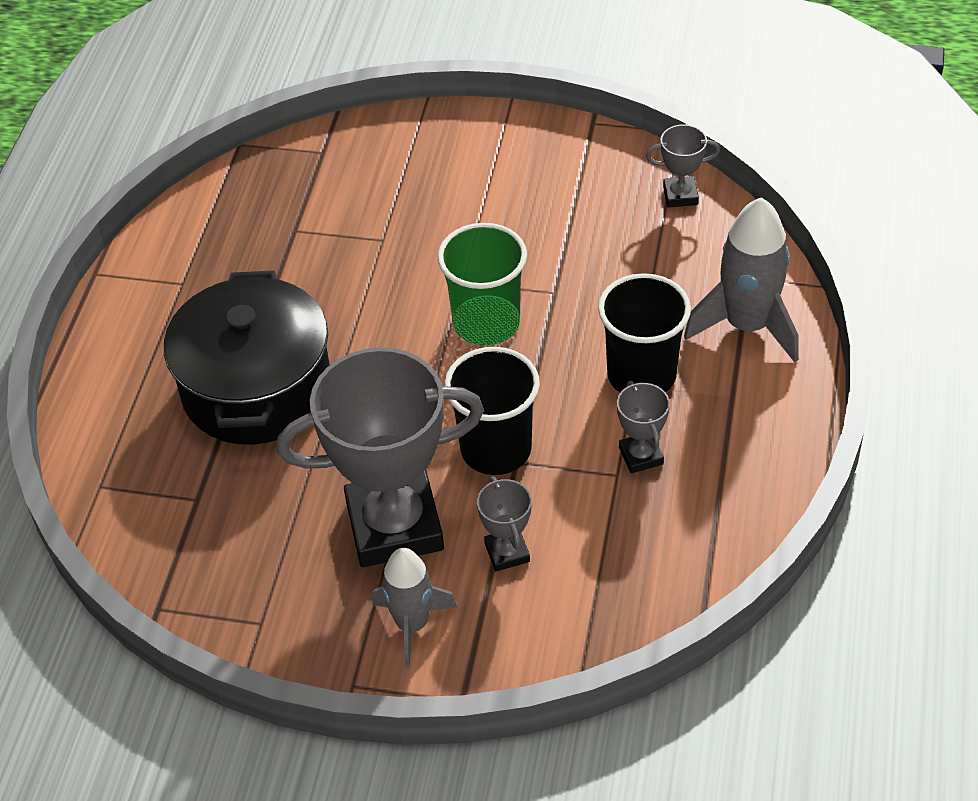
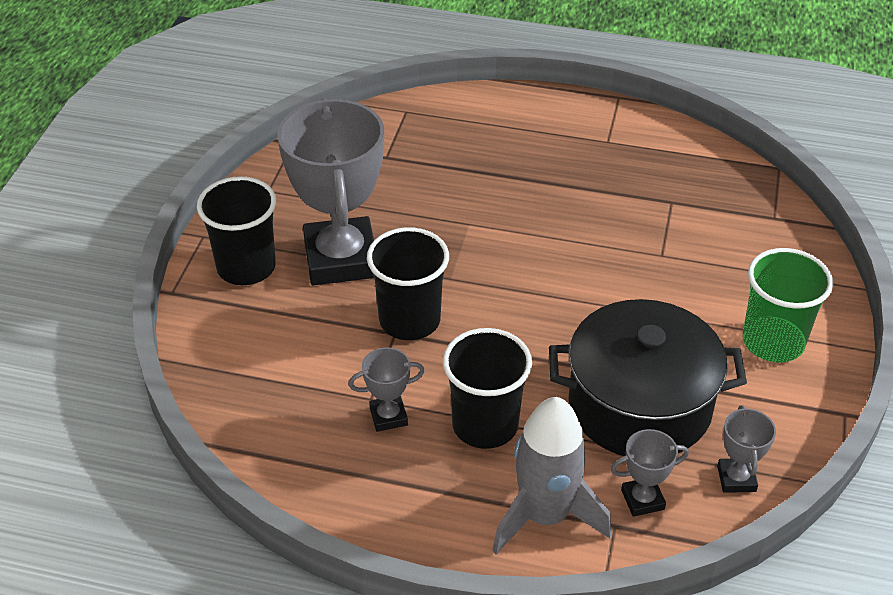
camera: 90 degrees right, 5 degrees down
(257, 388) = (491, 184): black pot -> black pot (639, 405)
(412, 624) = (246, 267): grey rocket -> black cup
(486, 323) = (556, 320): green cup -> green cup (773, 342)
(507, 552) = (301, 323): grey trophy -> grey trophy (642, 500)

